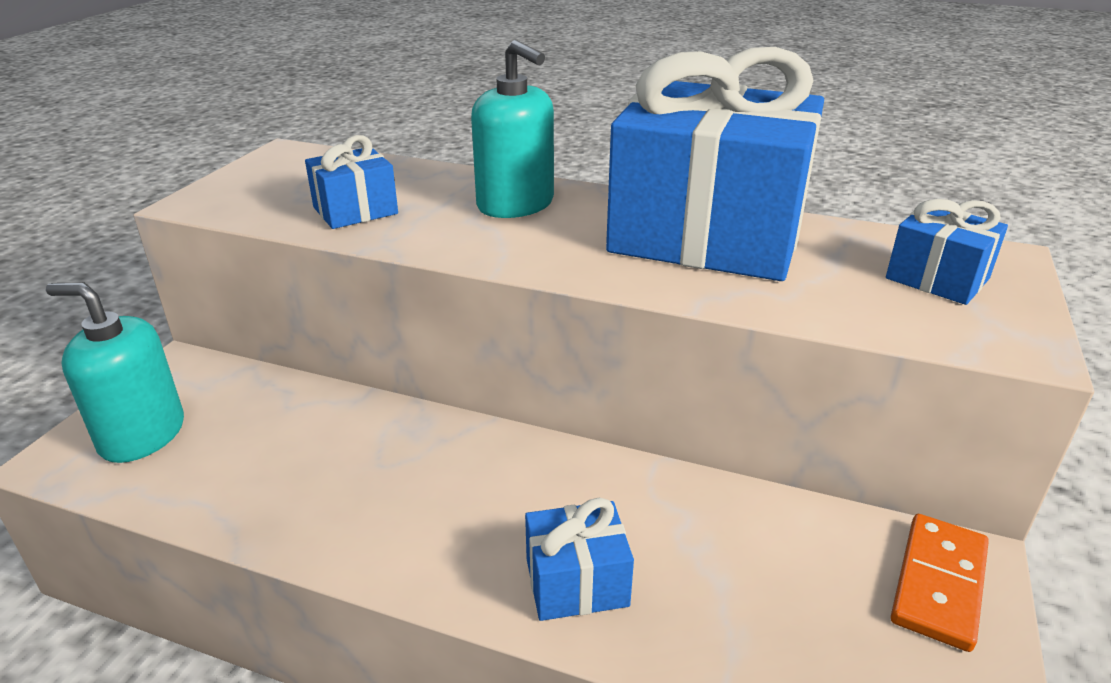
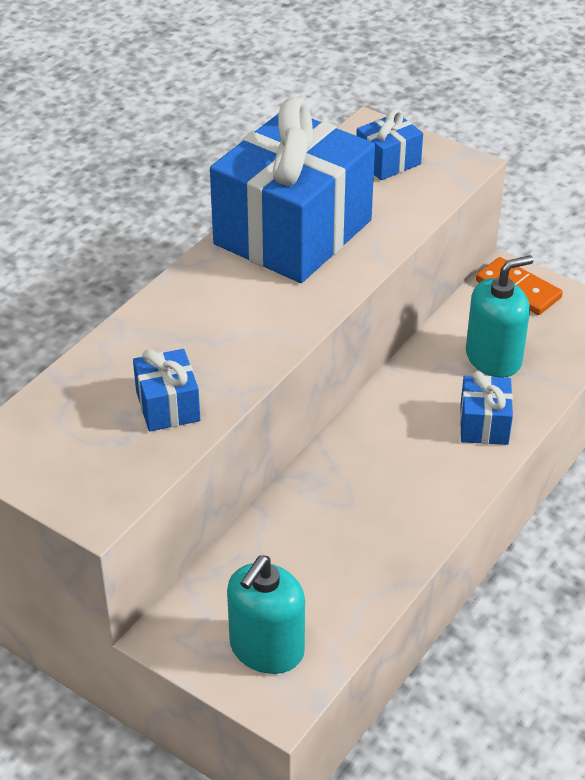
camera: 75 degrees left, 10 degrees up
(515, 204) = (198, 314): turquoise soap dispenser -> turquoise soap dispenser (493, 358)

